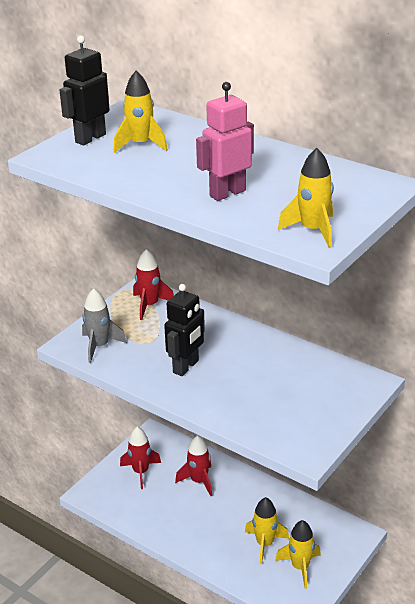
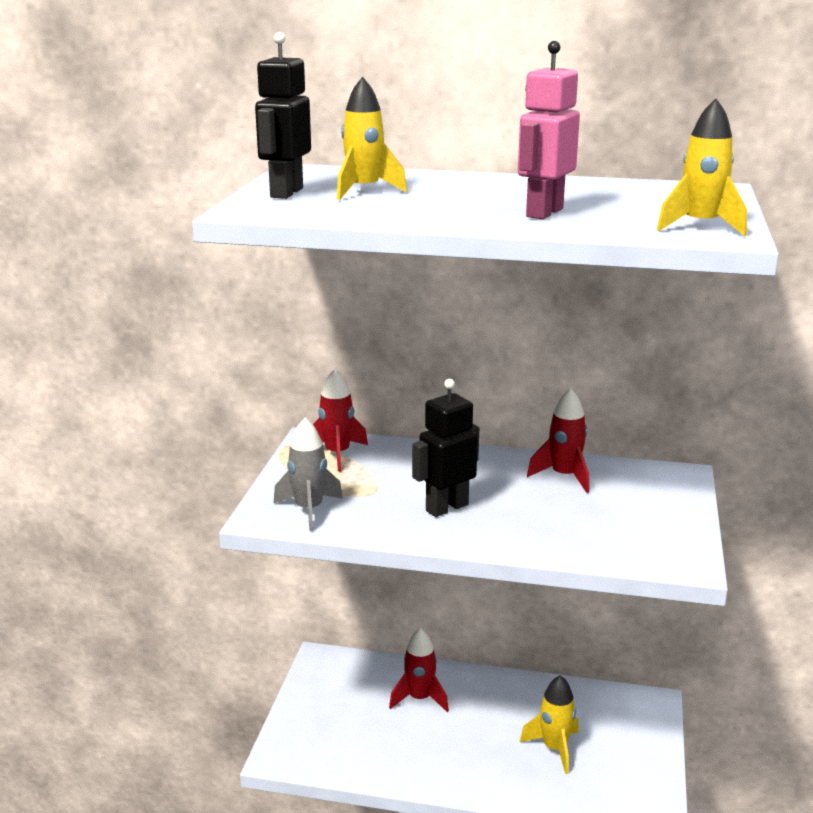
camera: 25 degrees left, 10 degrees down
(141, 472) = (335, 708): red rocket -> red rocket (564, 476)
(186, 367) = (446, 507): black robot -> black robot turned 135 degrees counterclockwise
(300, 567) = (616, 762): yellow rocket -> none

